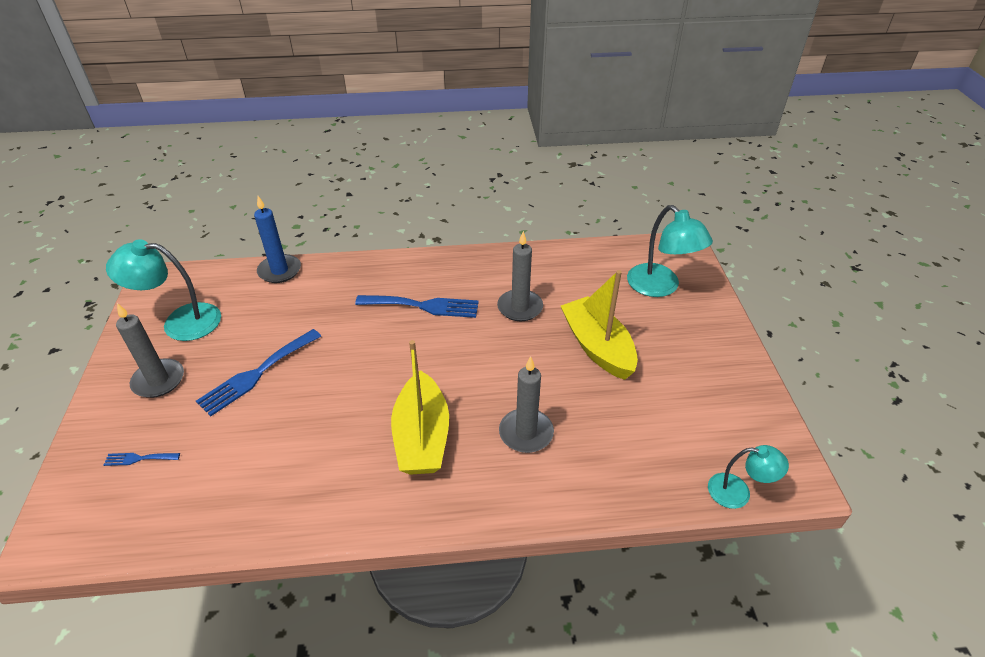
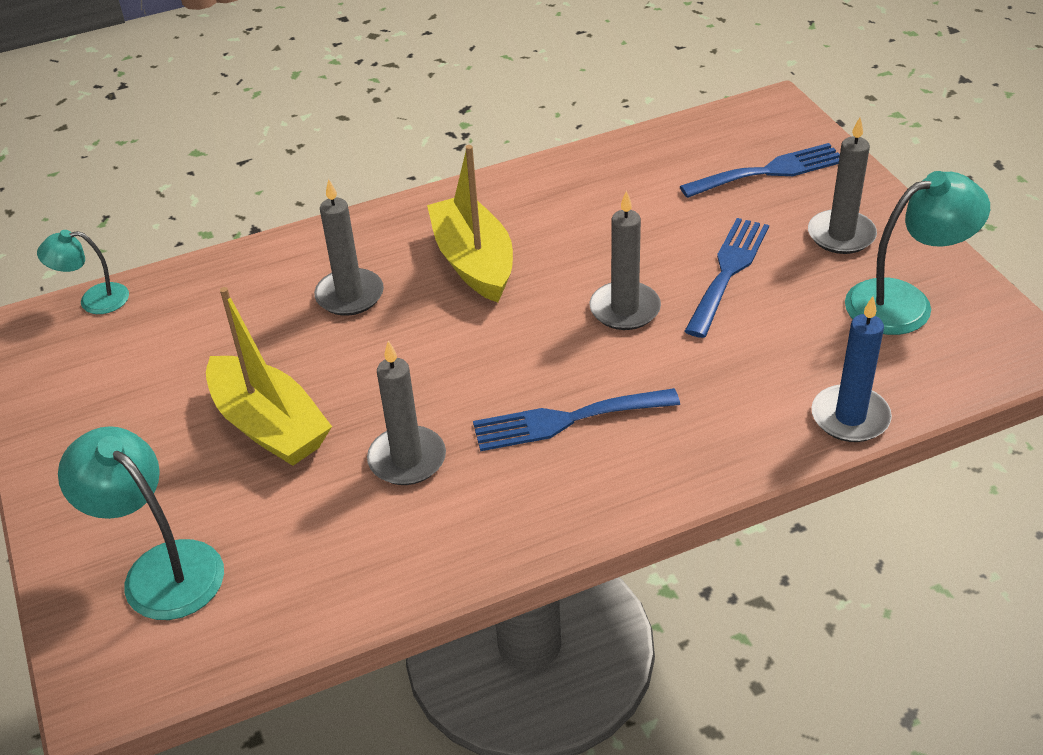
camera: 165 degrees right, 0 degrees up
(138, 458) = (769, 171): blue fork -> blue fork, size x2.10
(343, 365) = (625, 309): none -> grey candle

